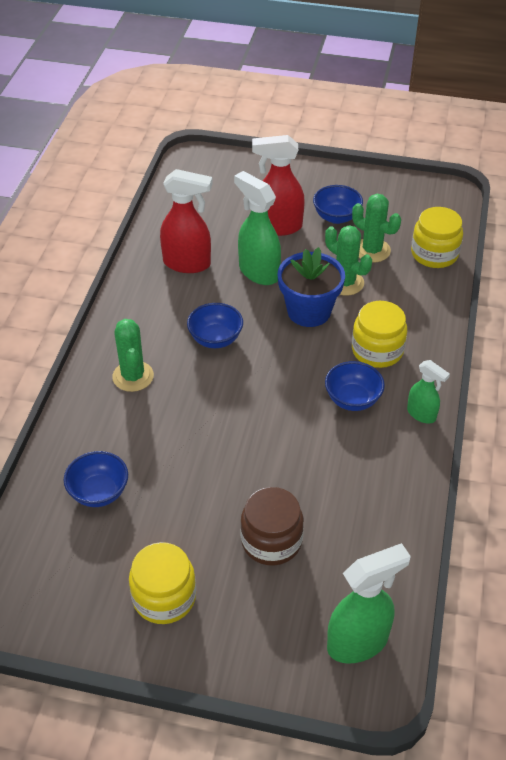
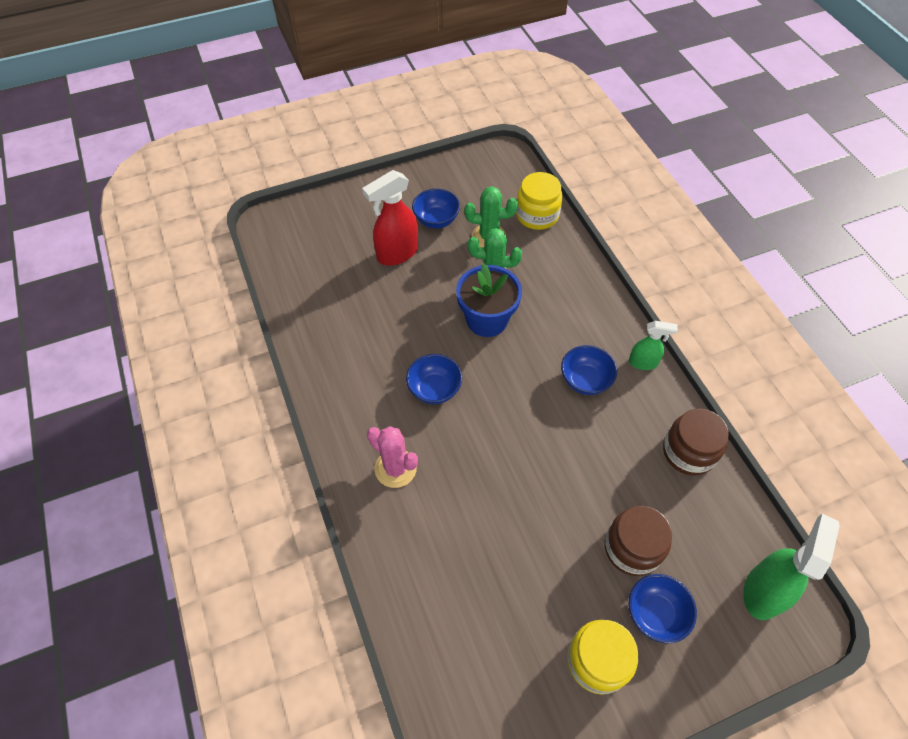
camera: 35 degrees left, 10 degrees up
(99, 492) = (462, 601): blue bowl -> blue bowl (655, 614)
(133, 376) = (395, 468): green cactus -> pink cactus
(187, 264) = (350, 330): red spray bottle -> none
(258, 272) = (416, 305): green spray bottle -> none
(377, 350) = (566, 325): yellow jar -> none
(395, 503) = (688, 452): none -> brown jar

